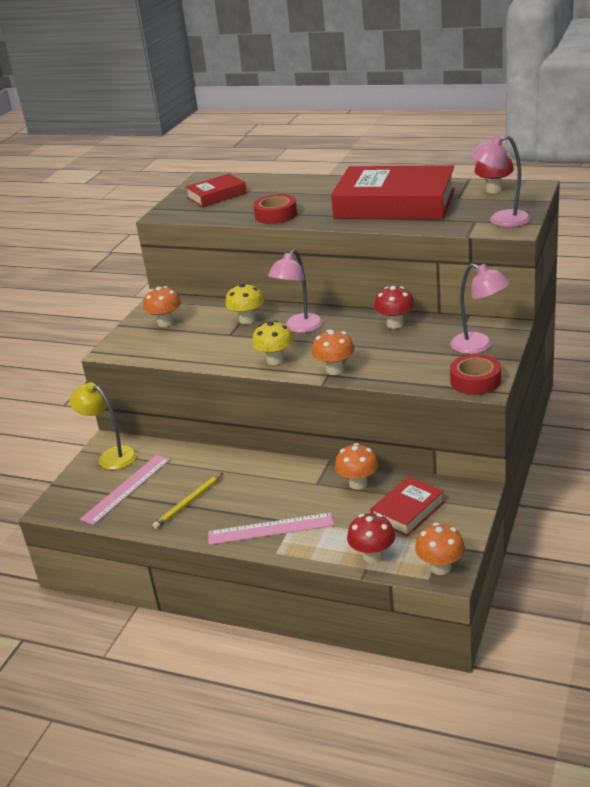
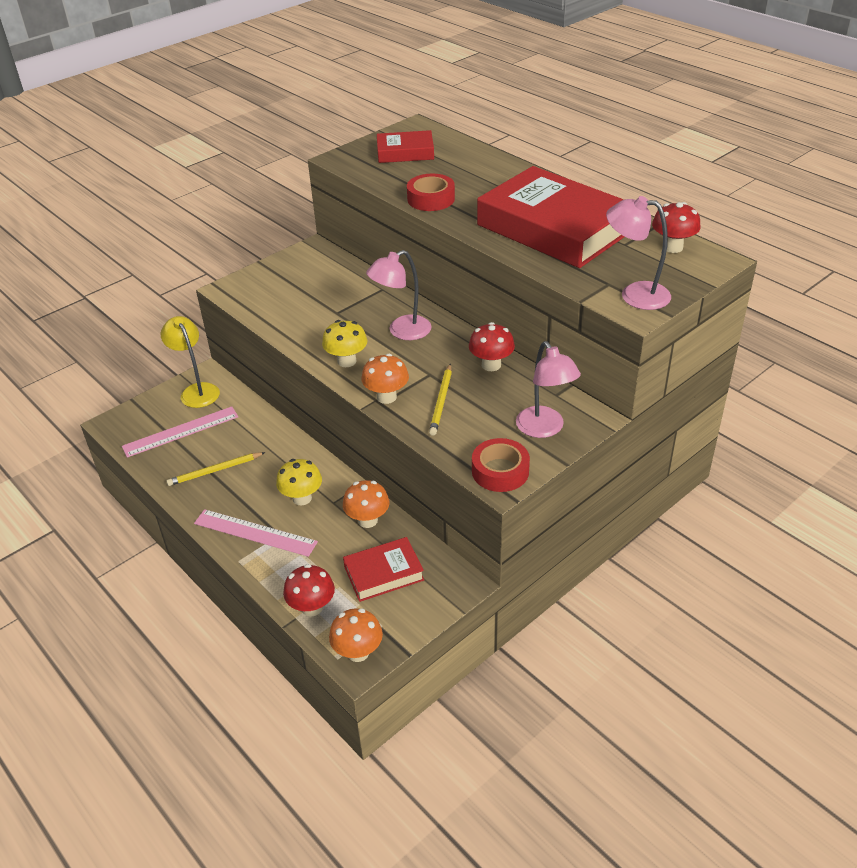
camera: 25 degrees right, 10 degrees up
(165, 323) = (296, 275): orange mushroom -> none
(247, 320) = (366, 302): yellow mushroom -> yellow mushroom (302, 498)
(382, 357) = (441, 401): none -> yellow pencil

